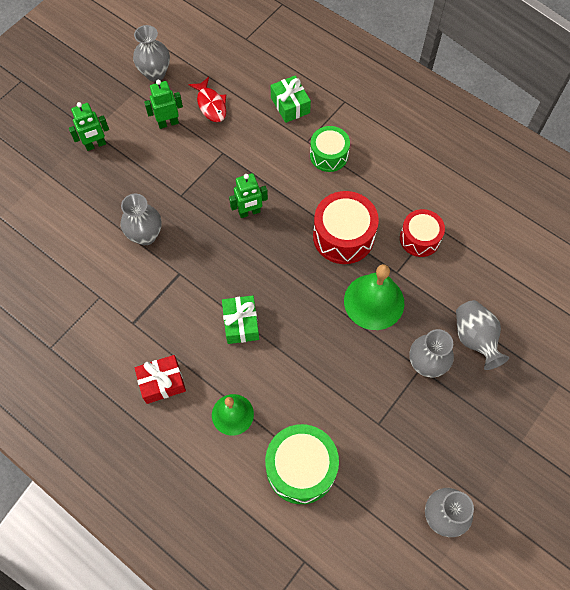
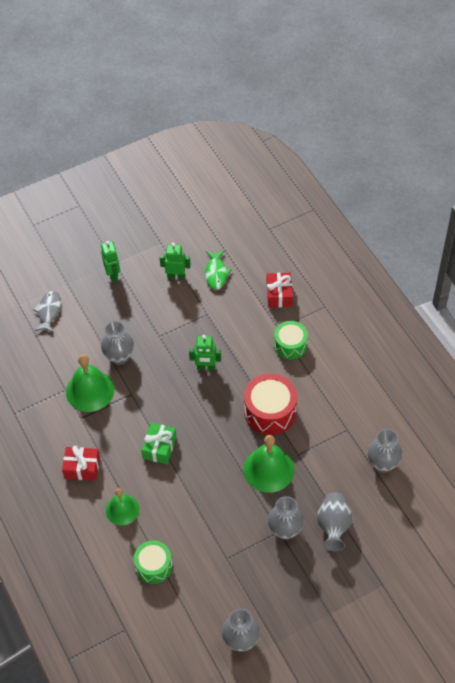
camera: 25 degrees right, 10 degrees down
(39, 212) = (49, 311): none -> grey fish
(95, 145) = (113, 275): green robot -> green robot turned 105 degrees counterclockwise
(129, 287) = (90, 390): none -> green bell
(155, 73) = (184, 234): grey vase -> grey vase (382, 464)
(211, 105) = (216, 273): red fish -> green fish
(290, 105) = (279, 295): green gift -> red gift
(301, 468) = (153, 566): green drum -> green drum, size x0.66
(419, 238) = (330, 435): red drum -> none

